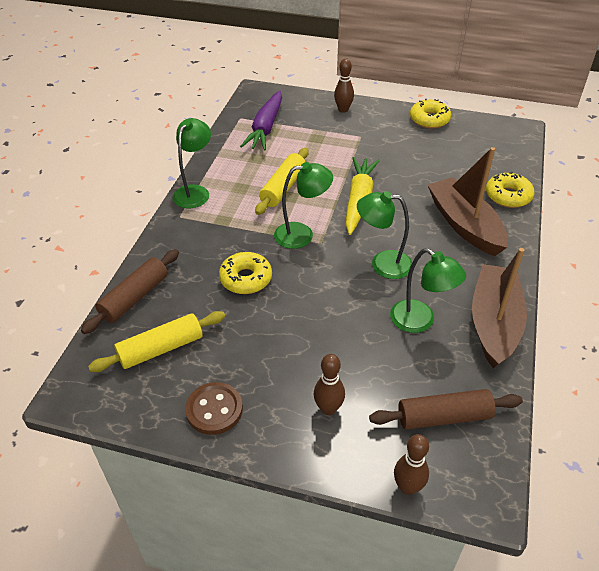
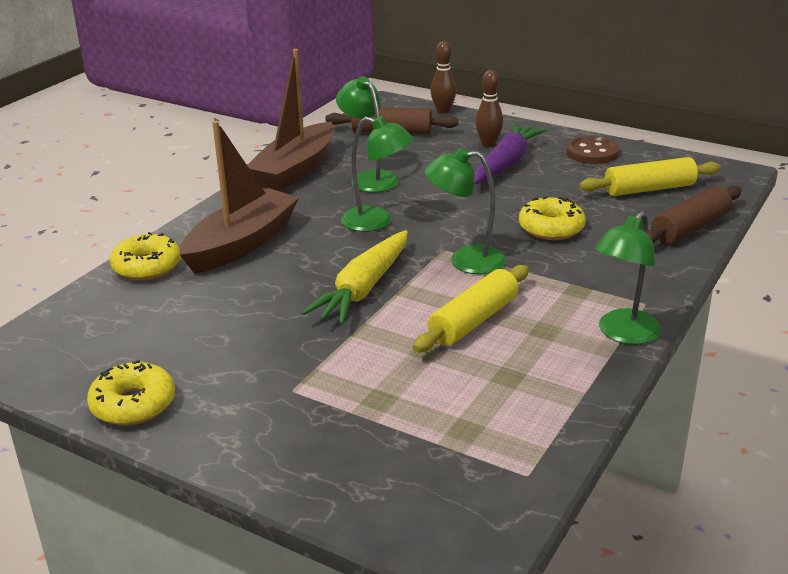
camera: 165 degrees left, 15 degrees down
(265, 128) = (475, 439): purple carrot -> purple carrot (506, 164)
(343, 110) = (288, 458): brown bowling pin -> none
(465, 225) = (241, 244): brown boat -> brown boat turned 135 degrees counterclockwise

